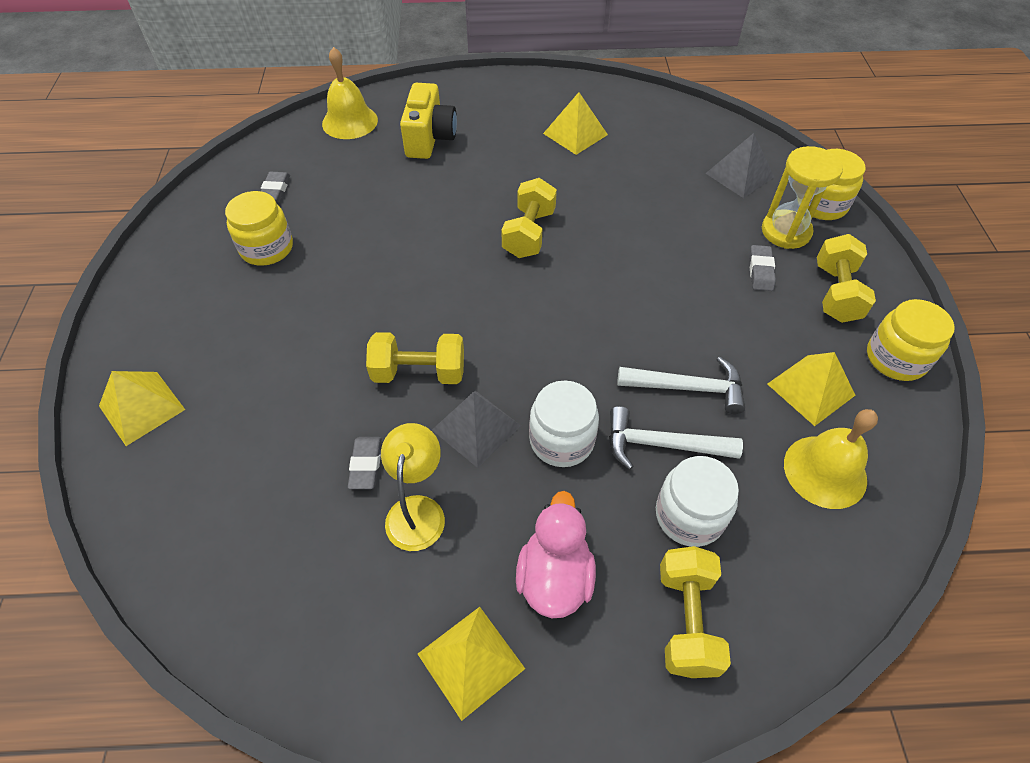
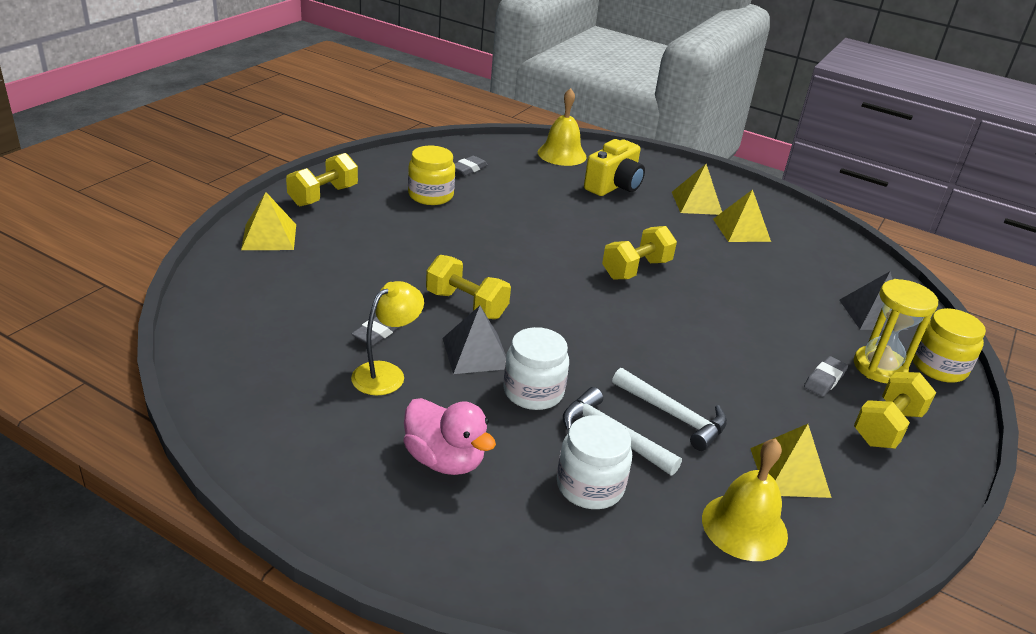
camera: 30 degrees right, 20 degrees down
(470, 661) = (337, 467): yellow pyramid -> yellow pyramid (696, 203)
(554, 577) = (444, 460): pink duck -> pink duck turned 90 degrees clockwise
(686, 620) = (520, 541): yellow dumbbell -> yellow dumbbell (323, 196)
(895, 358) = (903, 496): yellow jar -> none

